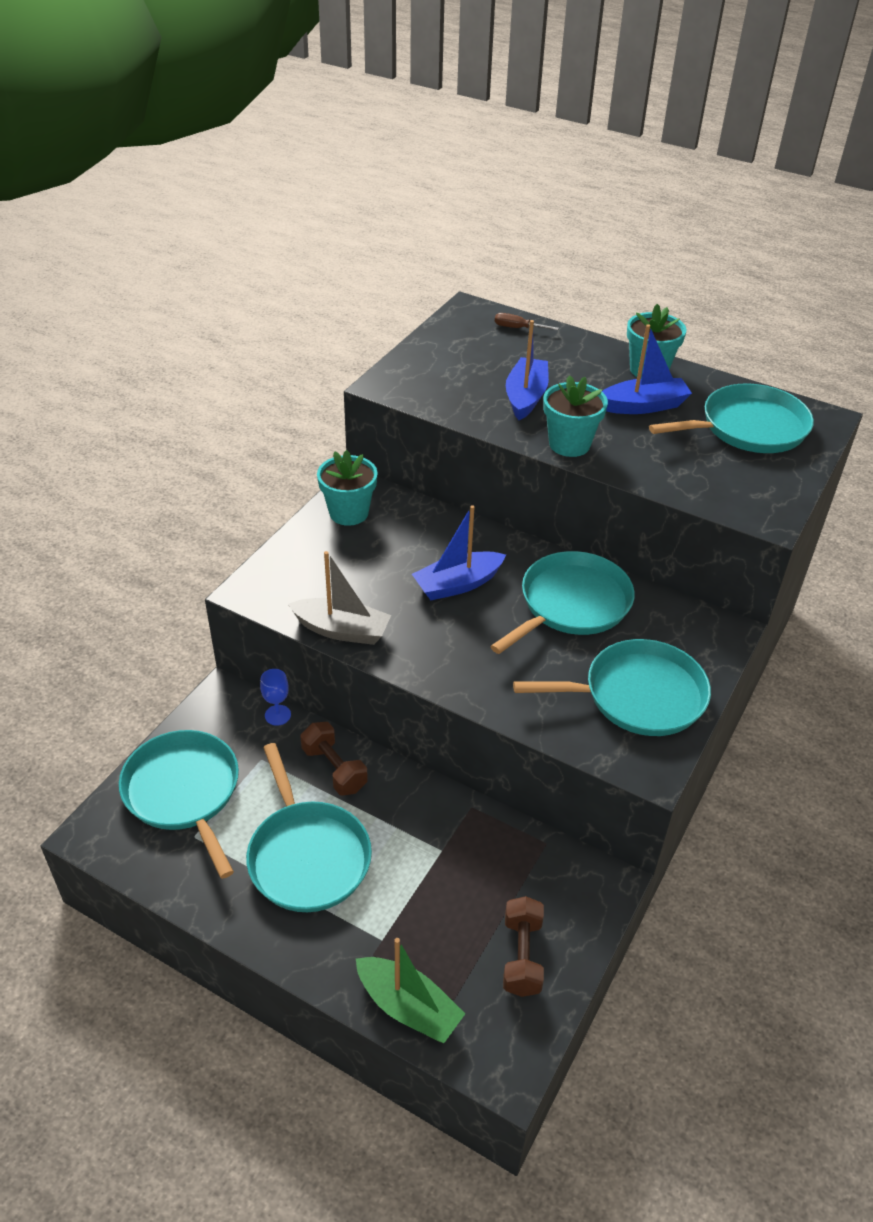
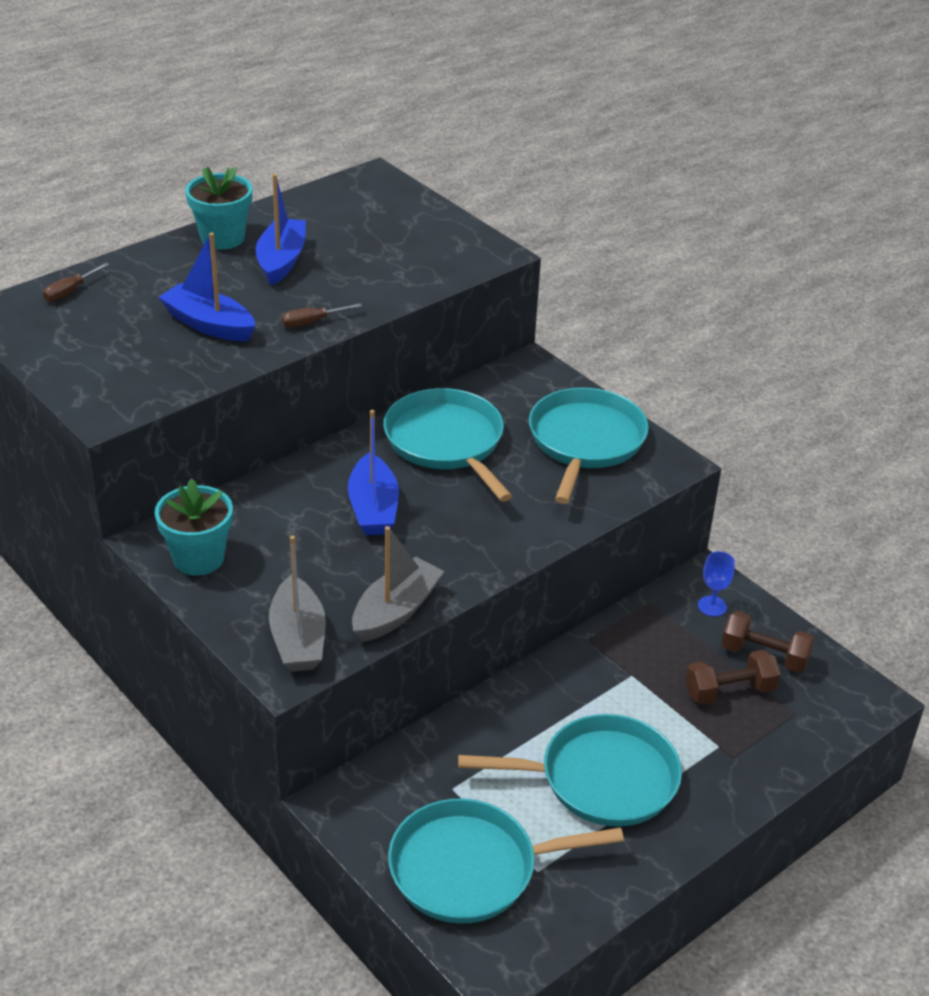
camera: 70 degrees left, 5 degrees down
(277, 715) = (393, 759): blue goblet -> blue goblet (712, 606)
(287, 586) = (298, 638): none -> grey boat
(334, 769) = (495, 729): brown dumbbell -> brown dumbbell (729, 691)
(408, 1007) = (795, 746): green boat -> none
(569, 444) = (312, 322): turquoise flower pot -> brown screwdriver
(748, 428) = (360, 218): turquoise pan -> none

